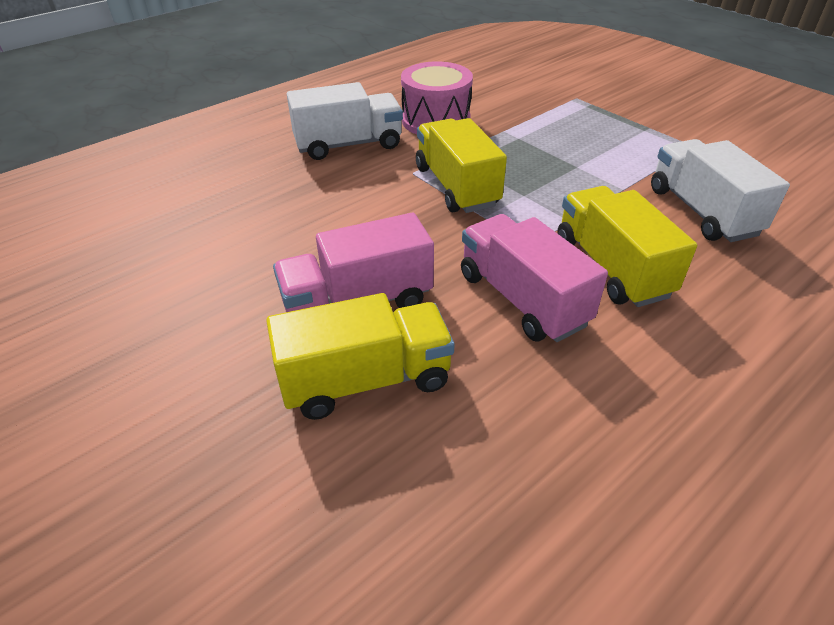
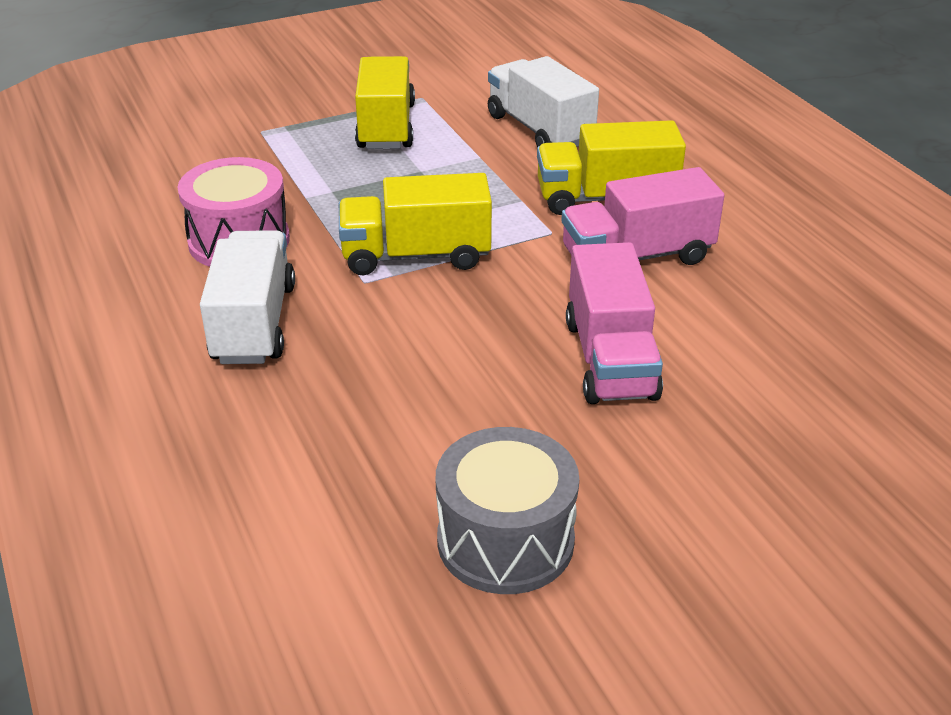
camera: 75 degrees left, 5 degrees down
(141, 280) = (505, 540): none -> grey drum
(366, 380) = (728, 368): yellow truck -> yellow truck (386, 127)
(702, 212) = (539, 130): white truck -> white truck turned 60 degrees clockwise

